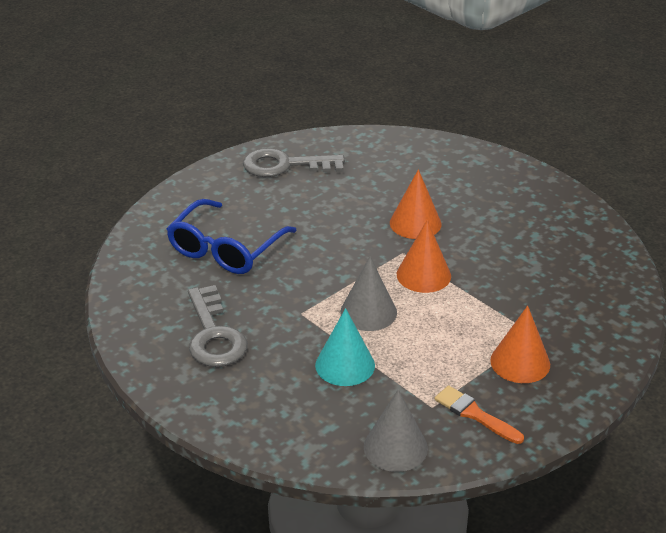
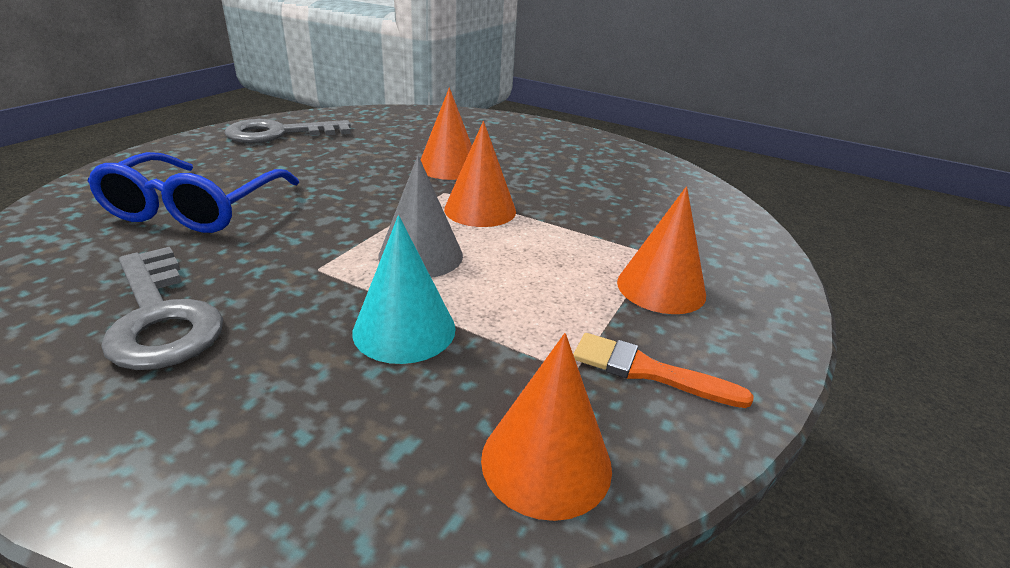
camera: 20 degrees left, 5 degrees down
(395, 447) = (546, 461): grey cone -> orange cone

